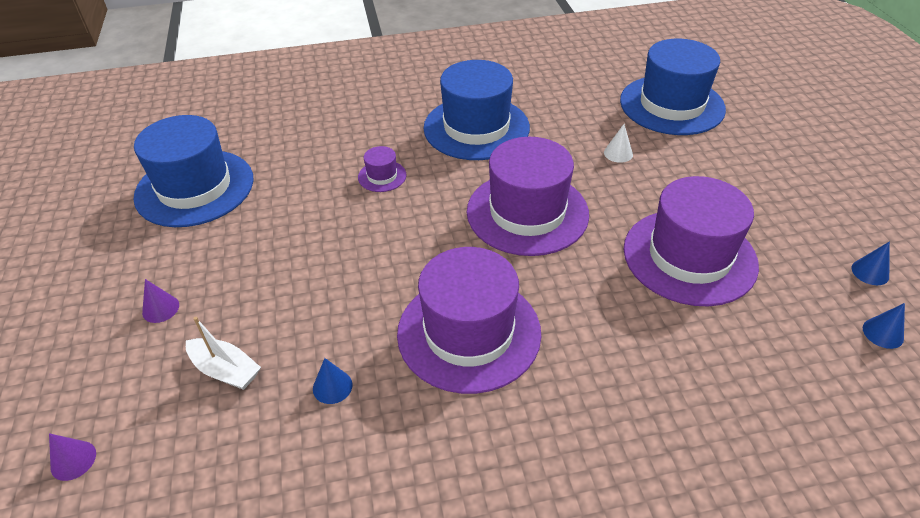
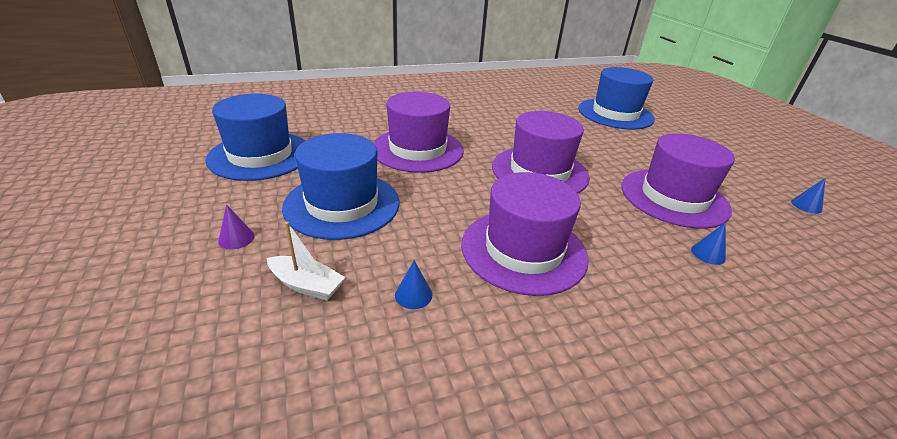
camera: 10 degrees left, 10 degrees down
(73, 460) = (146, 373): purple cone -> none
(382, 176) = (417, 149): purple hat -> purple hat, size x2.36
(476, 128) = (481, 123): blue hat -> blue hat (342, 204)
(618, 153) = (591, 138): white cone -> none
(883, 333) = (841, 243): blue cone -> blue cone (708, 254)

